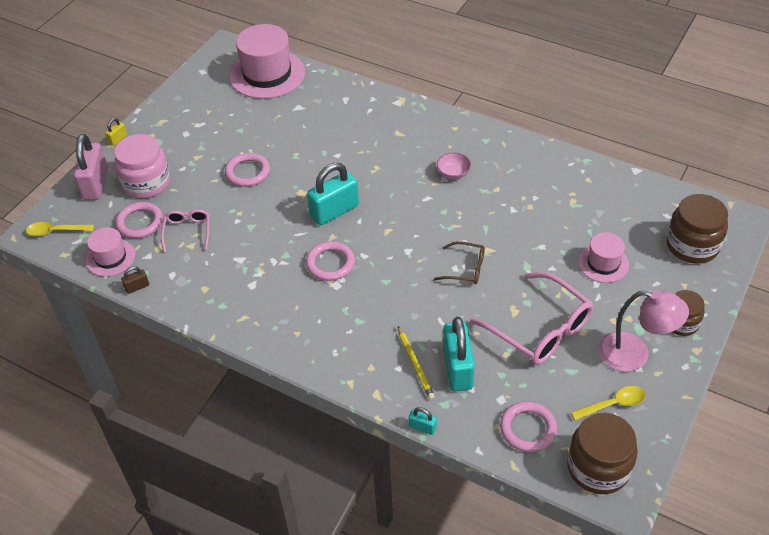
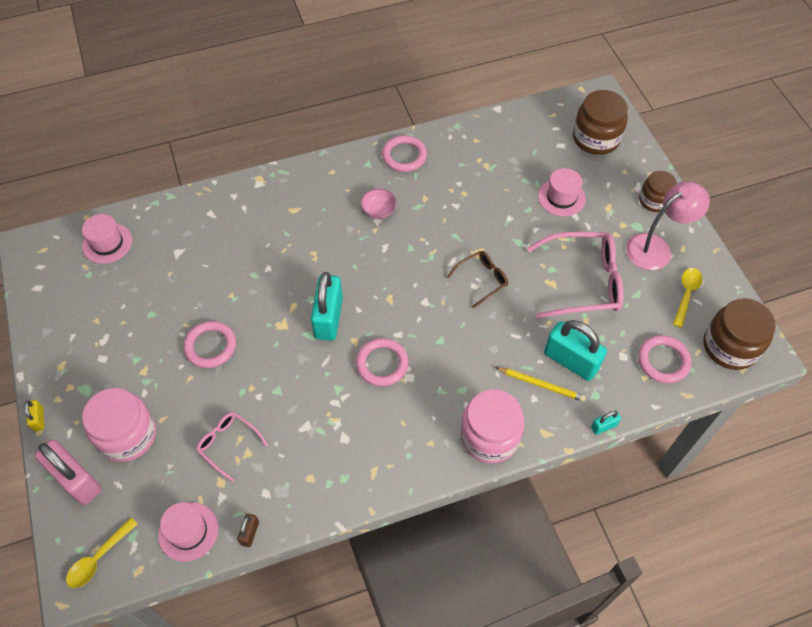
camera: 50 degrees left, 10 degrees up
(140, 222) = (172, 475): pink ring -> pink ring (404, 156)
(267, 74) = (107, 243): pink hat -> pink hat, size x0.55
(338, 363) = (489, 436): none -> pink jar

